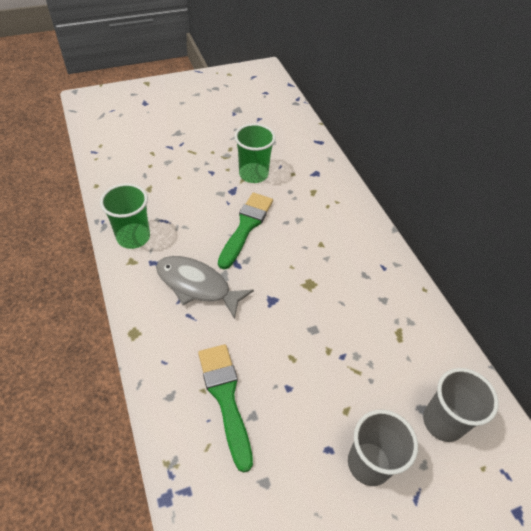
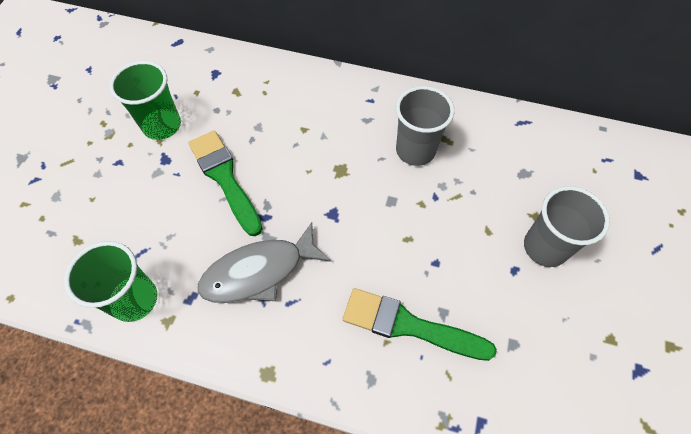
camera: 50 degrees left, 10 degrees up
(443, 422) = (542, 168): grey cup -> grey cup (415, 150)

